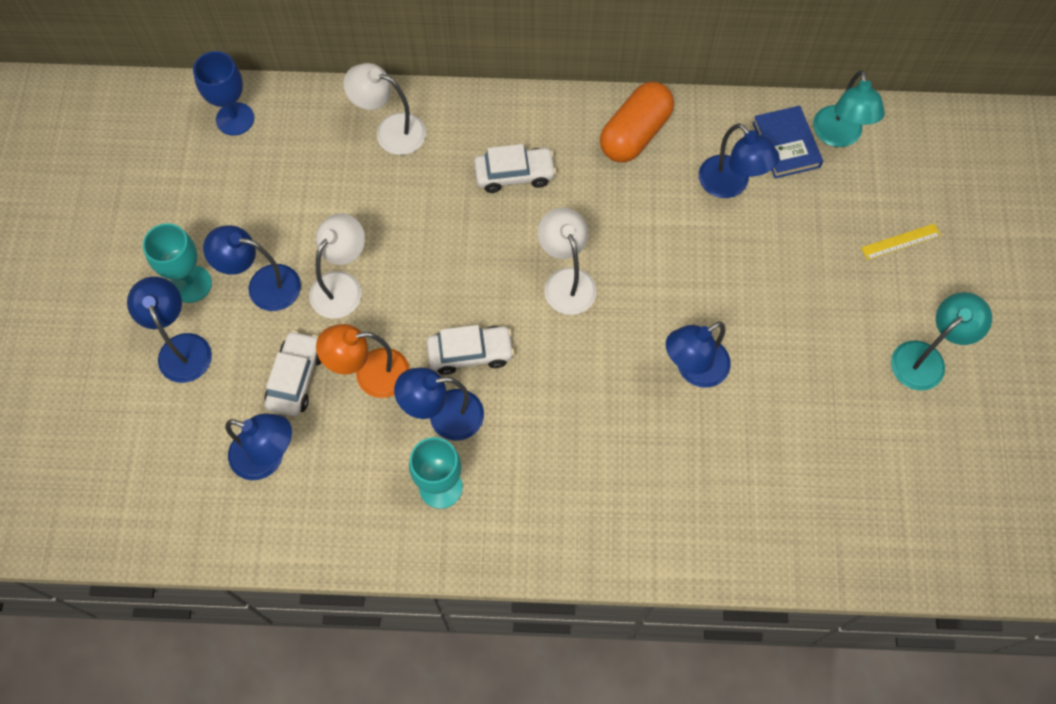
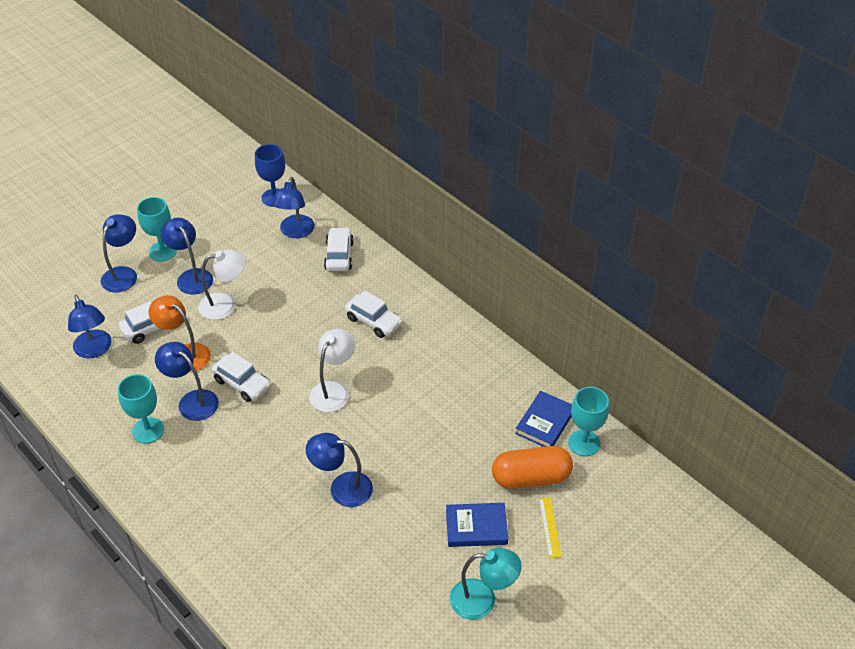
camera: 45 degrees right, 20 degrees down
(390, 131) = (339, 256): white lamp -> white car
(635, 134) = (463, 351): orange capsule -> orange capsule (531, 478)
(730, 185) = (484, 417): blue lamp -> blue lamp (295, 232)
(838, 136) = (584, 443): turquoise lamp -> turquoise goblet
(845, 297) = (476, 527): none -> blue book
(900, 241) = (550, 527): yellow ruler -> yellow ruler turned 60 degrees clockwise

